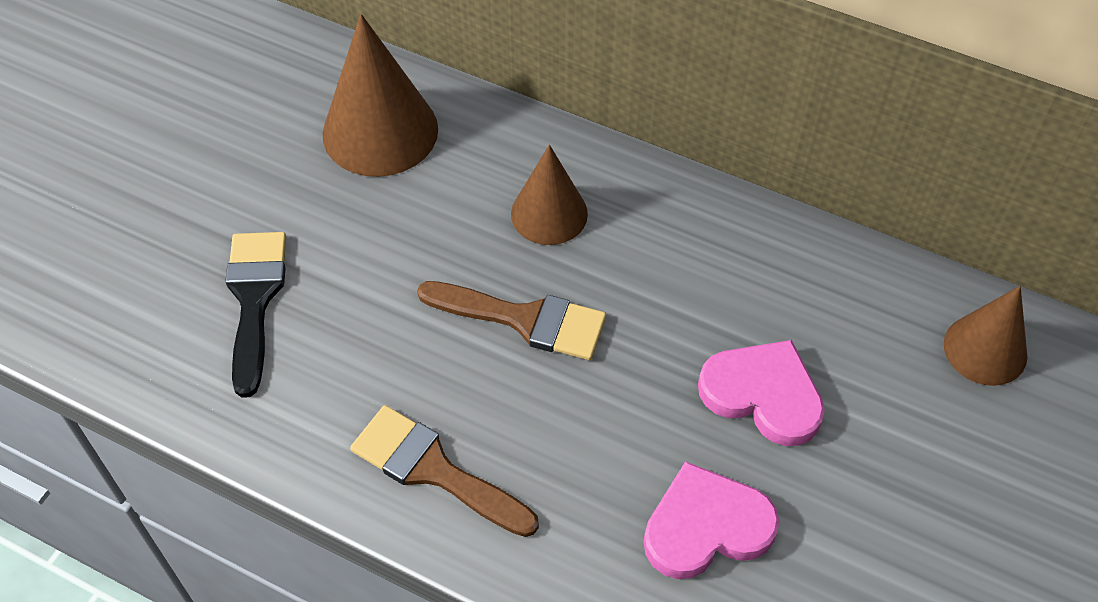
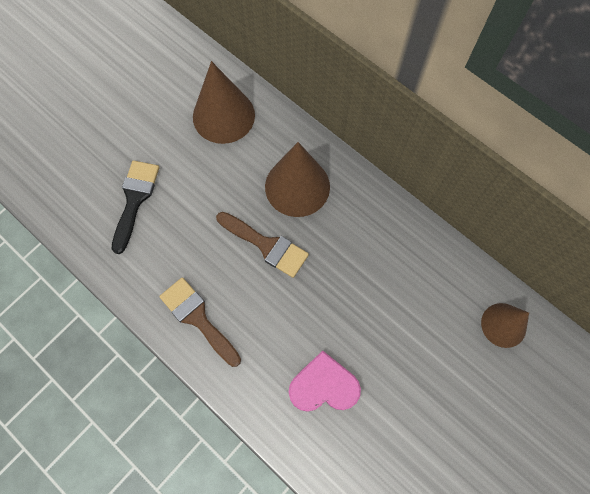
camera: 15 degrees right, 15 degrees up
(549, 213) = (297, 186): brown cone -> brown cone, size x1.57
(763, 395) = (376, 320): pink heart -> none

